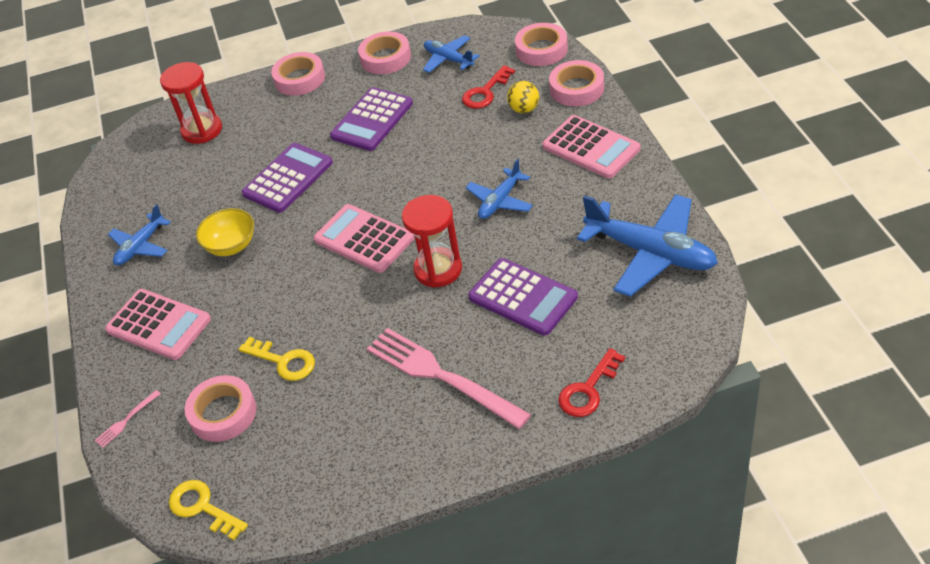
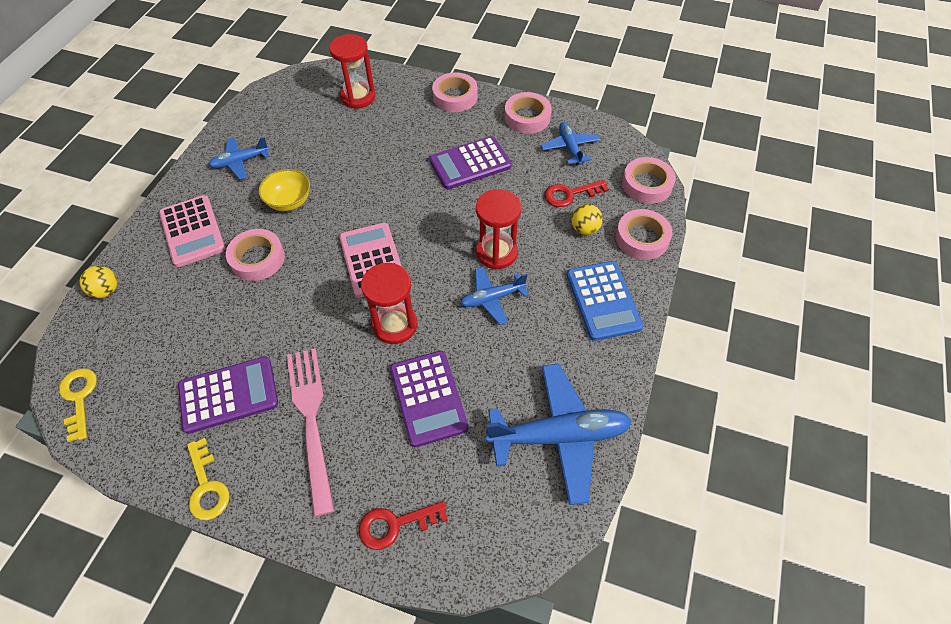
camera: 30 degrees right, 10 degrees up
(126, 421) = (106, 291): pink fork -> yellow ball
(223, 413) = (160, 332): pink tape -> pink tape (257, 258)
(283, 361) = (231, 321): yellow key -> yellow key (206, 486)
(288, 178) = (372, 173): purple calculator -> purple calculator (228, 395)
(468, 168) = (496, 252): none -> red hourglass
(591, 148) = (603, 301): pink calculator -> blue calculator
(650, 253) = (559, 436): blue plane -> blue plane turned 75 degrees counterclockwise

